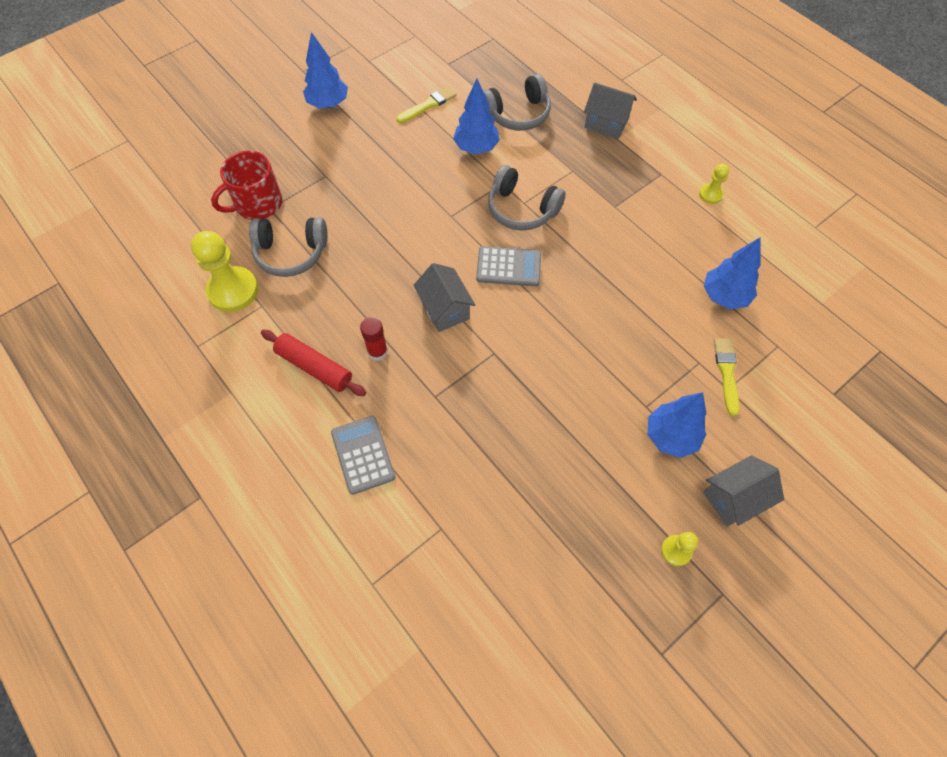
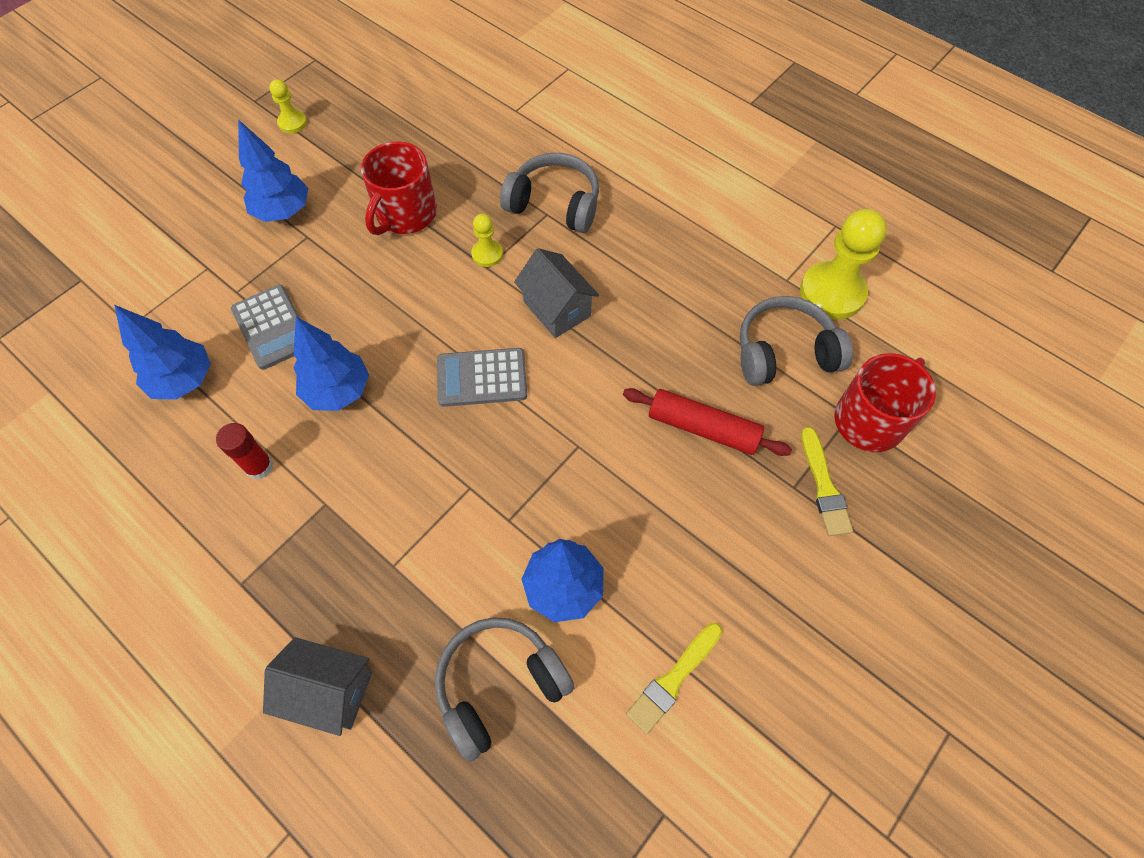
camera: 170 degrees right, 0 degrees up
(314, 367) = (691, 223): red rolling pin -> red rolling pin (703, 428)
(328, 104) = (859, 648): blue tree -> blue tree (338, 391)
(363, 454) = (608, 154): grey calculator -> grey calculator (272, 327)
(377, 352) = (625, 249): red glue stick -> red glue stick (259, 466)
(521, 209) = (472, 474): grey headphones -> grey headphones (554, 204)
(560, 416) = (405, 214): none -> red mug
(710, 194) = (164, 553): yellow pawn -> yellow pawn (487, 254)
(726, 373) = (205, 284): yellow brush -> yellow brush (824, 486)
(734, 498) = (226, 168): grey house -> none

